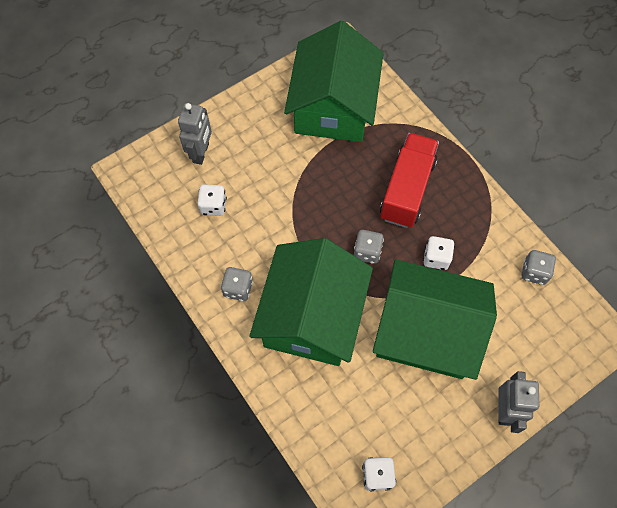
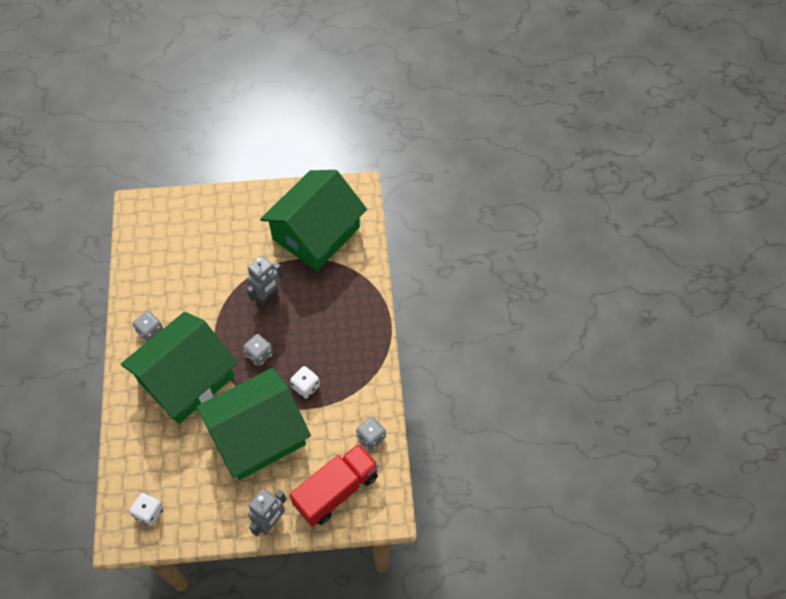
camera: 30 degrees right, 5 degrees down
(201, 153) = (195, 220): grey robot -> grey robot (267, 296)
(213, 206) = (176, 263): white dice -> none
(407, 189) = (323, 324): red truck -> red truck (336, 490)
(426, 331) = (258, 435): green house -> green house turned 75 degrees counterclockwise

